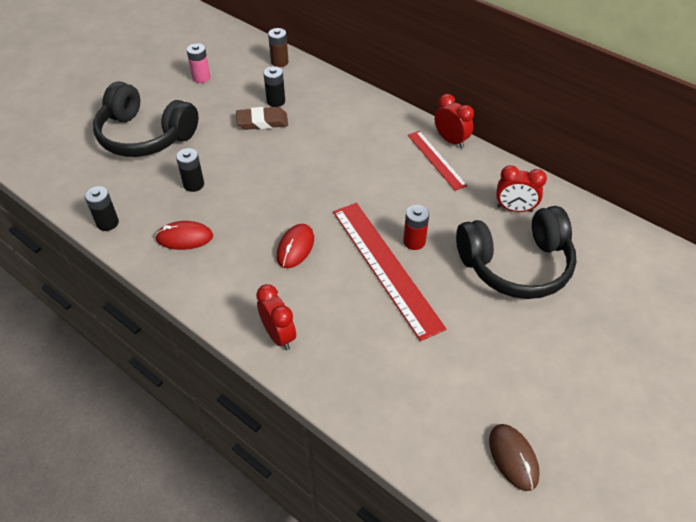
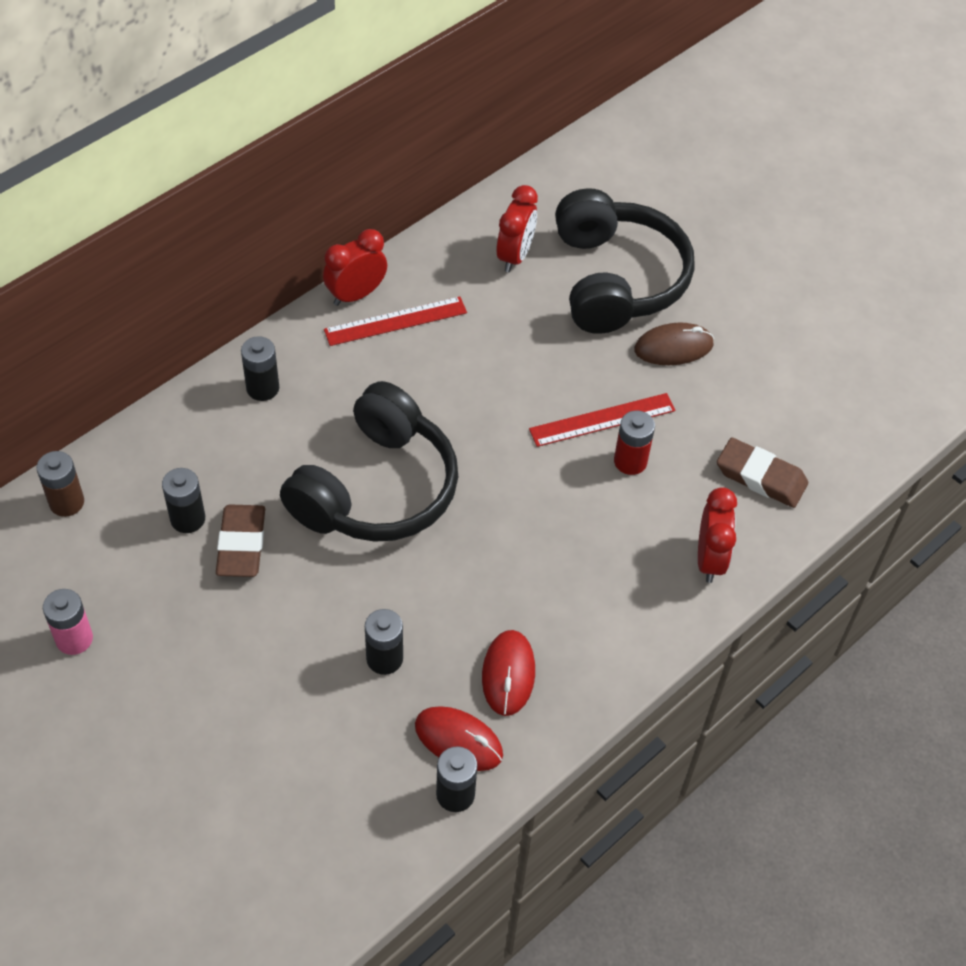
camera: 85 degrees left, 5 degrees up
(145, 135) = (231, 739): black headphones -> black headphones (376, 488)
(278, 335) = (709, 559): red clock -> red clock turned 120 degrees clockwise
(295, 248) = (551, 524): red mouse -> red mouse (458, 740)
(356, 364) = (760, 477): none -> brown eraser
(368, 114) = (262, 388): none -> black battery
(385, 267) = (602, 420): red ruler -> red ruler, size x0.57
(414, 241) = (560, 379): red battery -> red battery (630, 461)
(513, 458) = (889, 350): brown mouse -> brown mouse (673, 347)

